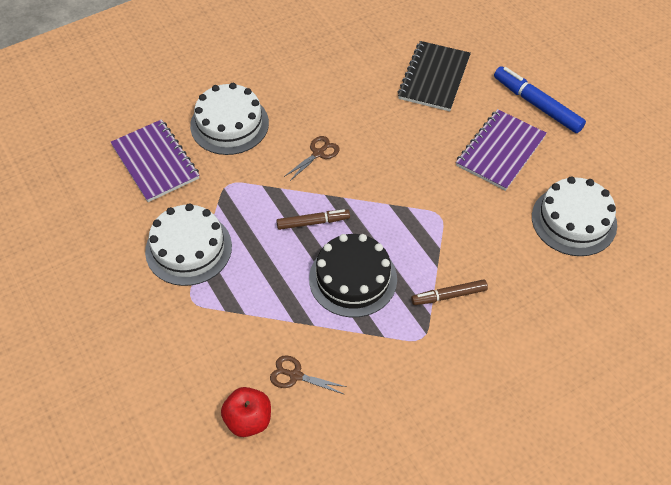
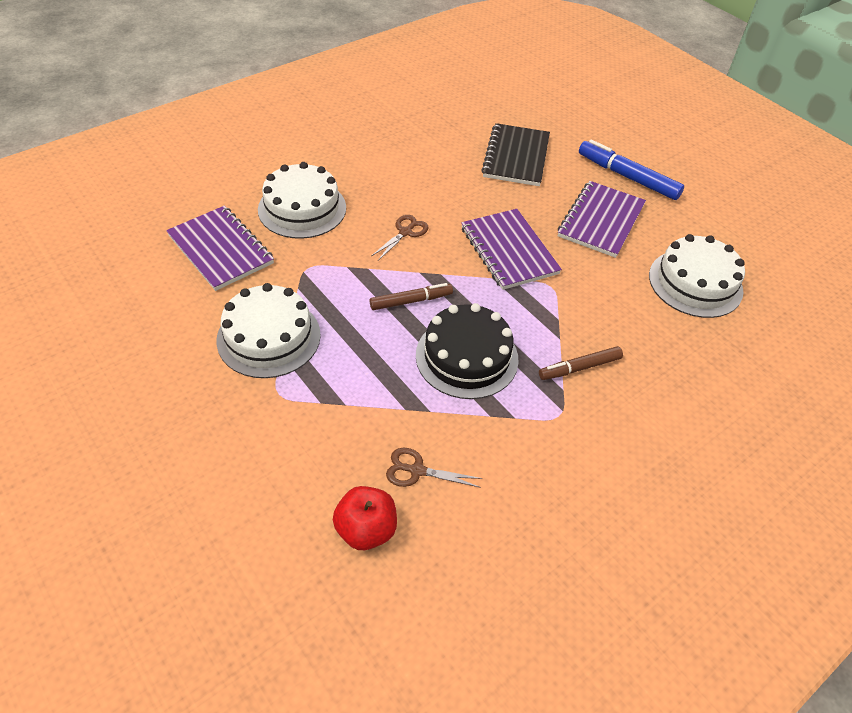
camera: 10 degrees left, 5 degrees down
(408, 178) = (508, 251): none -> purple notebook

